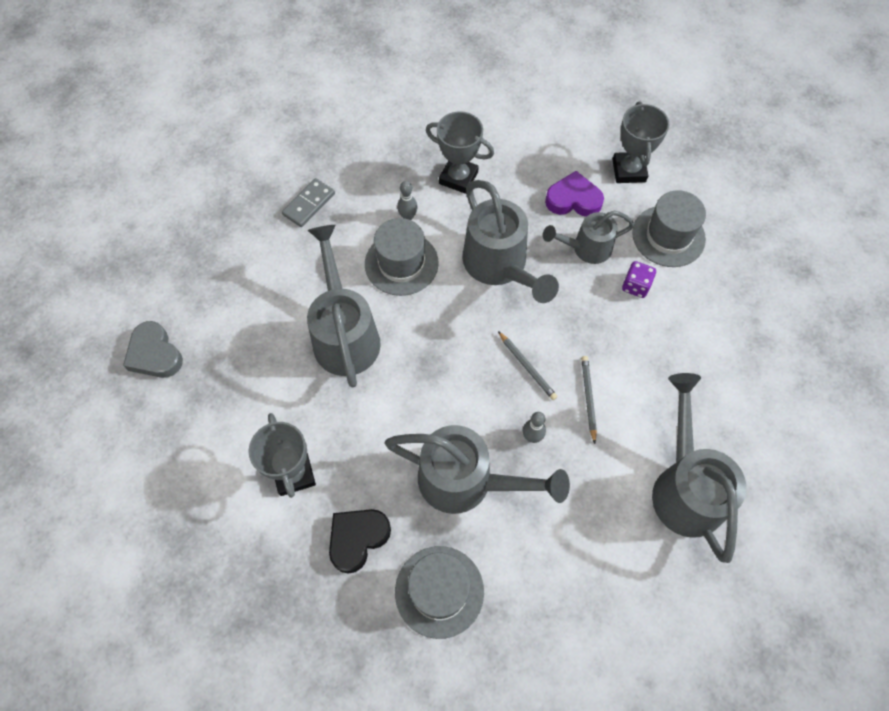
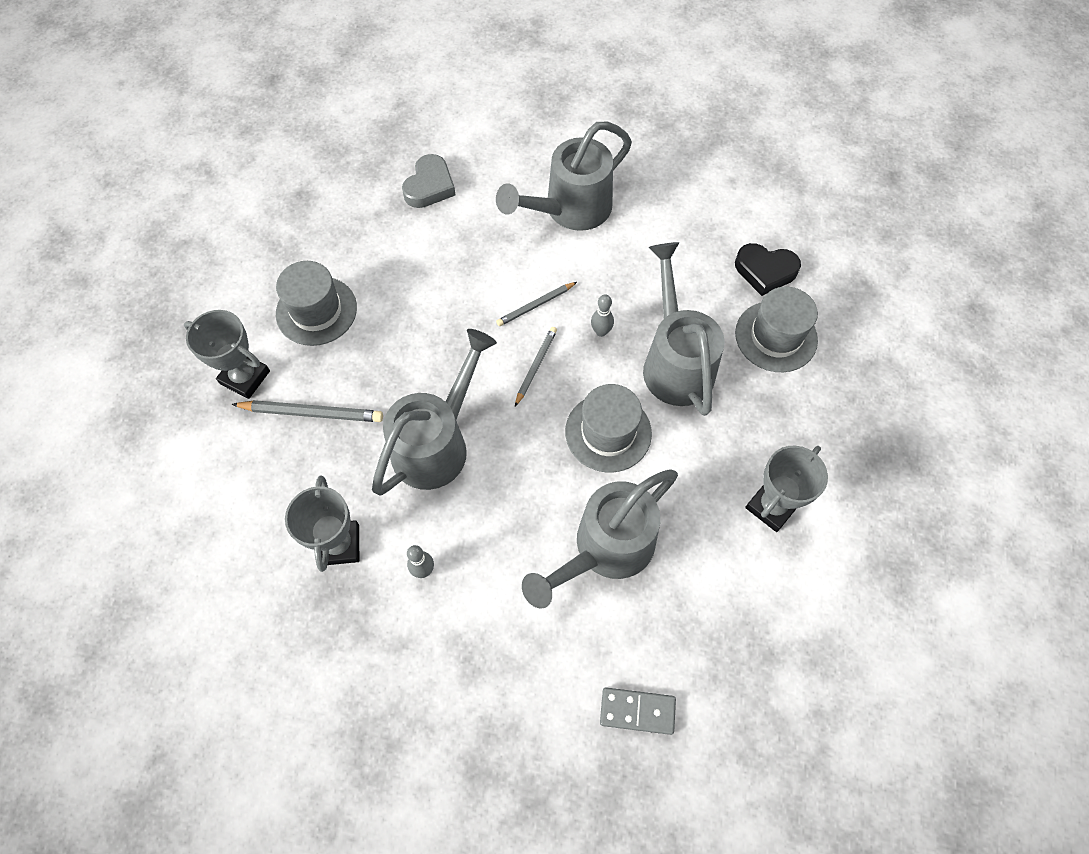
camera: 120 degrees left, 0 degrees up
(155, 354) = (758, 740): grey heart -> grey heart (429, 186)
(309, 204) = (466, 697): grey domino -> grey domino (637, 711)
(357, 538) = (784, 419): black heart -> black heart (765, 271)
(401, 263) = (488, 542): grey hat -> grey hat (608, 432)
(573, 199) = (312, 413): purple heart -> grey pencil
(586, 248) = (370, 374): grey watering can -> none
(629, 170) = (245, 377): grey trophy -> grey trophy turned 60 degrees clockwise
(636, 286) = (392, 315): purple dice -> none

